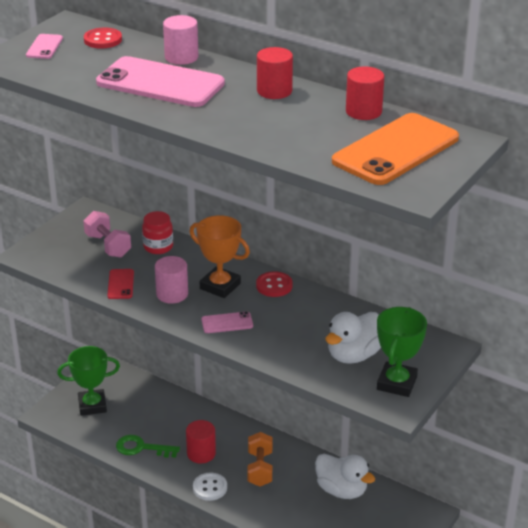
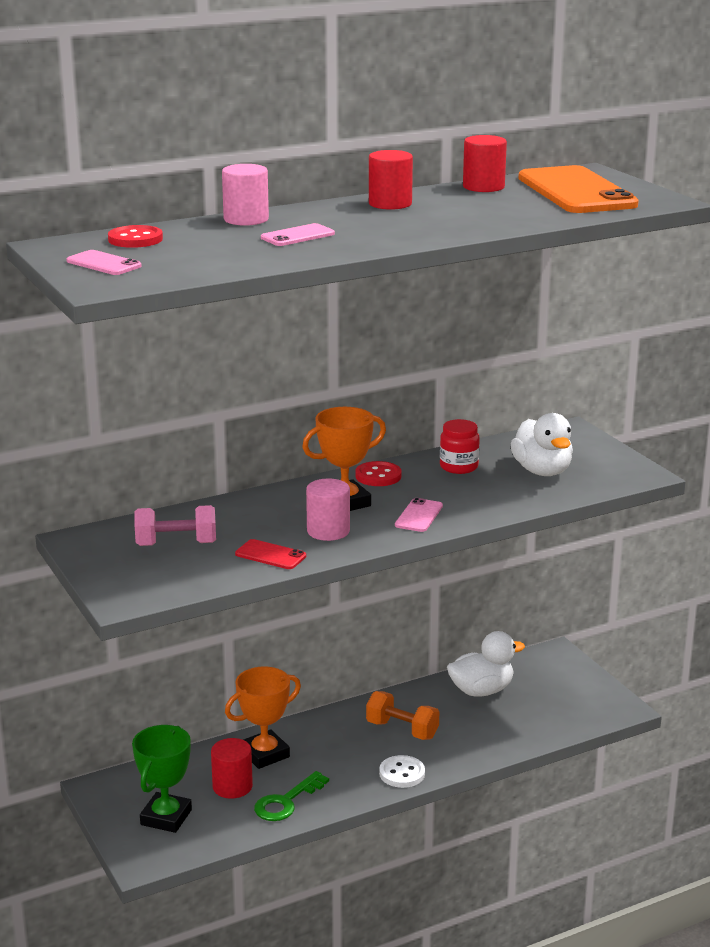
camera: 60 degrees left, 10 degrees down
(158, 247) = (220, 516): red jar -> red jar (459, 467)
(160, 83) = (297, 236): pink phone -> pink phone, size x0.44
(184, 418) = (265, 754): none -> orange trophy
(201, 453) = (339, 761): red cylinder -> red cylinder (232, 787)
(396, 383) = (606, 465): green trophy -> none

